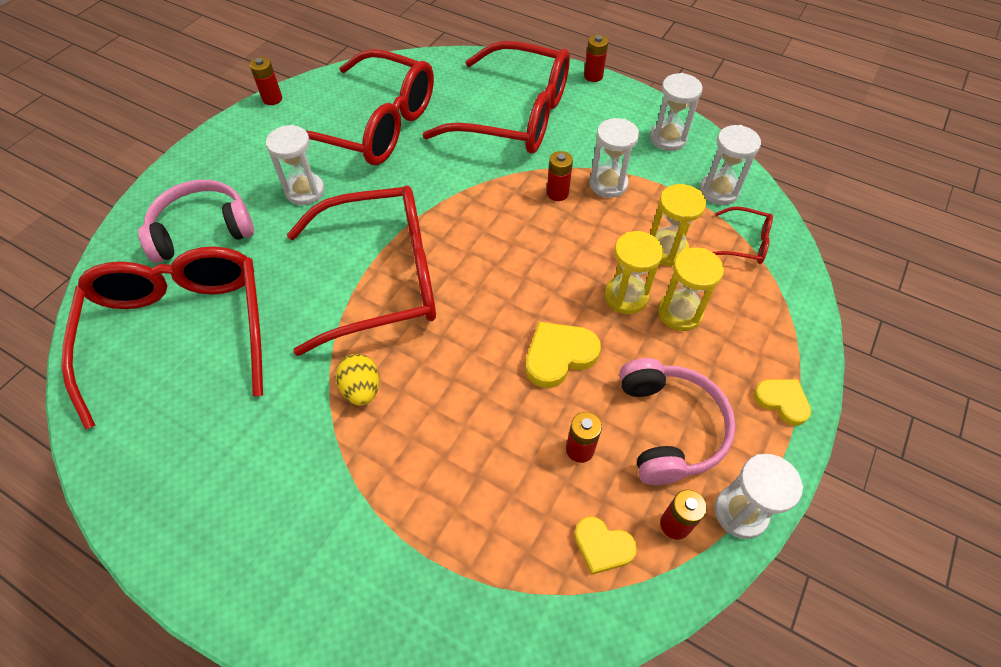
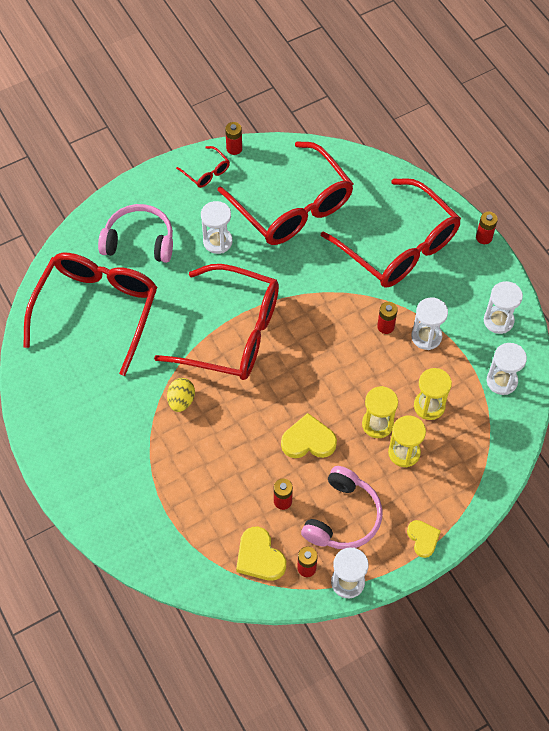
camera: 30 degrees right, 5 degrees up
(602, 546) = (259, 557): yellow heart -> yellow heart, size x1.50
(745, 243) = (487, 428): red glasses -> red glasses (206, 172)

